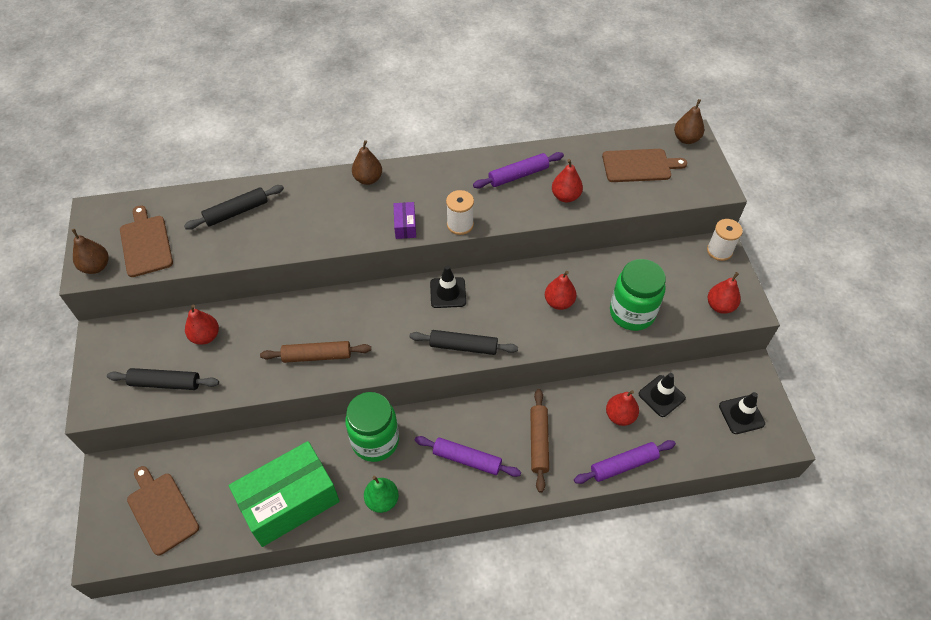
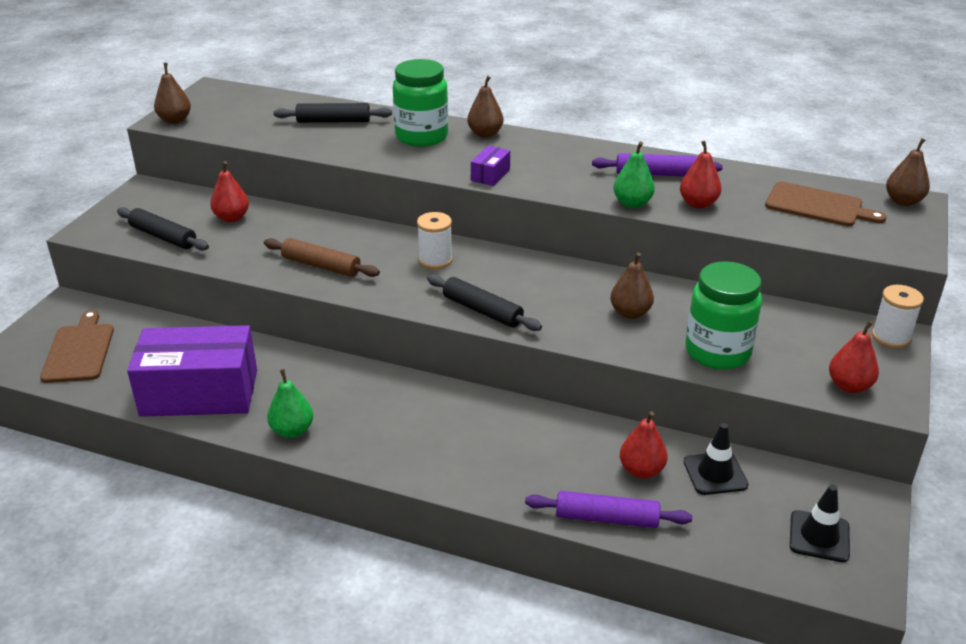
camera: 30 degrees right, 20 degrees down
(146, 243) = (232, 118): brown cutting board -> none
(289, 502) = (199, 393): green box -> purple box
(375, 441) = (331, 380): green jar -> green jar (421, 137)
(448, 293) = (505, 264): black traffic cone -> none
(460, 225) = (551, 190): white spool -> white spool (435, 260)
(467, 459) = (416, 435): purple rolling pin -> none
(523, 215) = (632, 203): none -> green pear
(538, 442) = (515, 453): brown rolling pin -> none
(559, 302) = (630, 313): red pear -> brown pear

